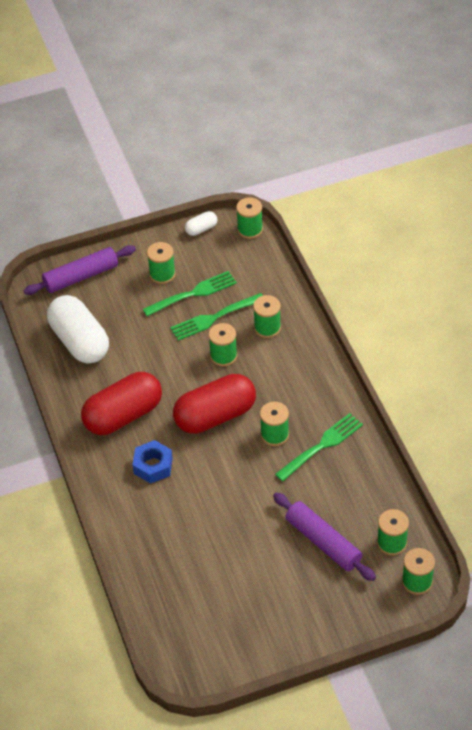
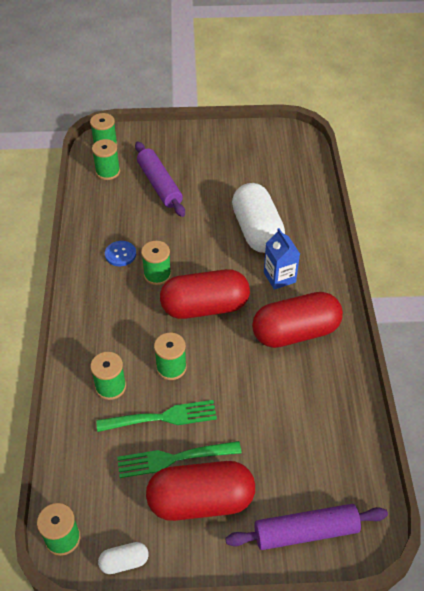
camera: 165 degrees left, 0 degrees up
(79, 341) = (325, 433): white capsule -> white capsule (257, 231)
(153, 466) = (279, 277): blue nut -> blue carton
(162, 274) = (201, 500): green spool -> red capsule
(322, 446) = (120, 254): green fork -> blue button

